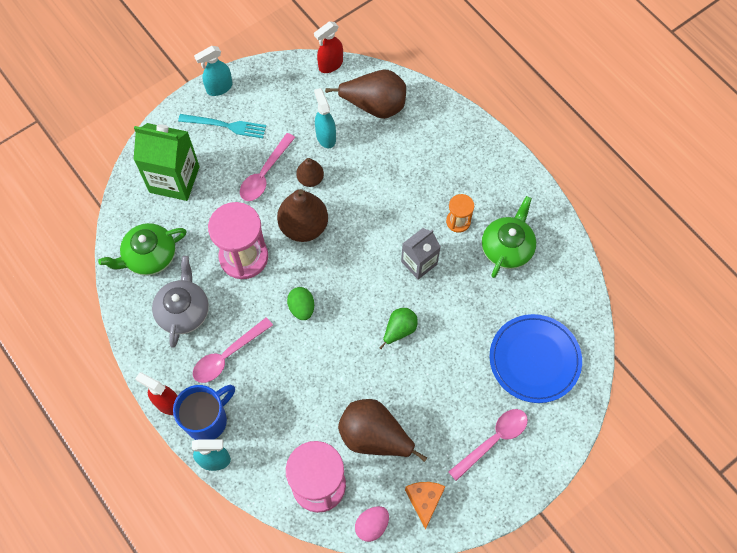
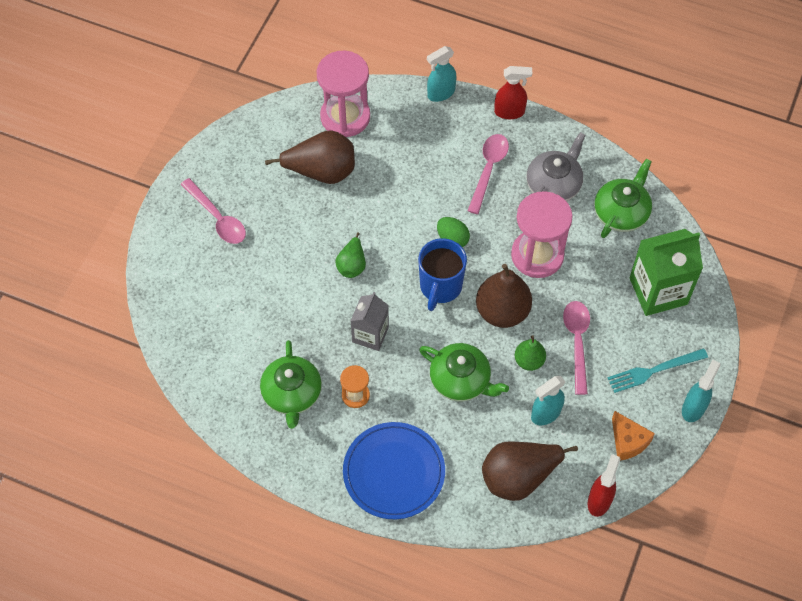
camera: 150 degrees right, 5 degrees down
(183, 311) = (554, 184): grey teapot -> grey teapot turned 120 degrees counterclockwise
(207, 420) = (468, 116): blue mug -> blue mug (440, 287)
(310, 179) = (529, 361): brown pear -> green pear
(325, 136) = (545, 414): turquoise spray bottle -> turquoise spray bottle turned 105 degrees clockwise
(371, 191) = (461, 380): none -> green teapot
(372, 525) = (285, 111): pink egg -> none
(424, 501) = (252, 147): orange cheese -> orange cheese (628, 441)
(493, 440) = (217, 218): pink spoon -> pink spoon turned 60 degrees counterclockwise
(534, 359) = (213, 302): blue plate -> blue plate (394, 472)

